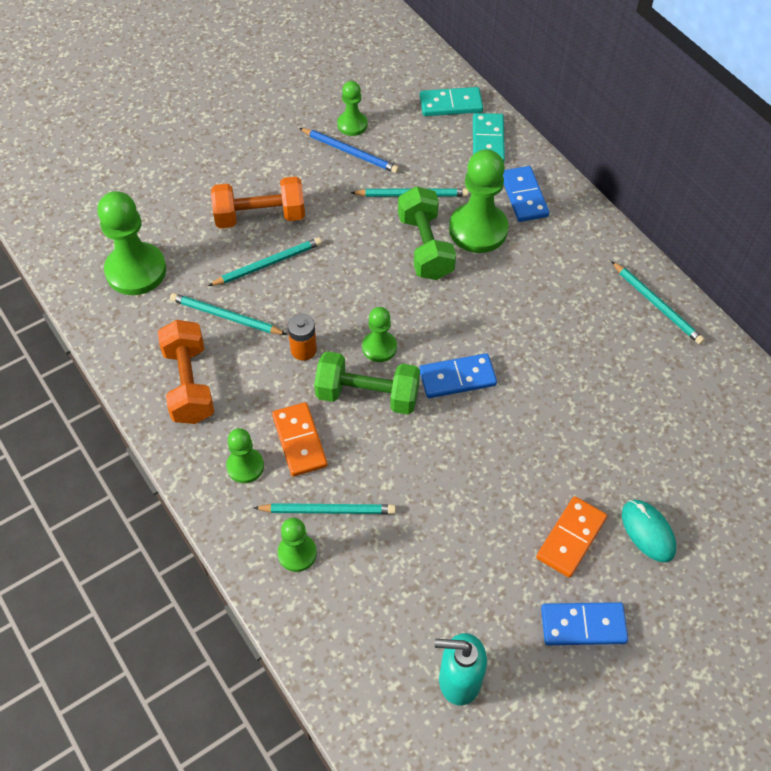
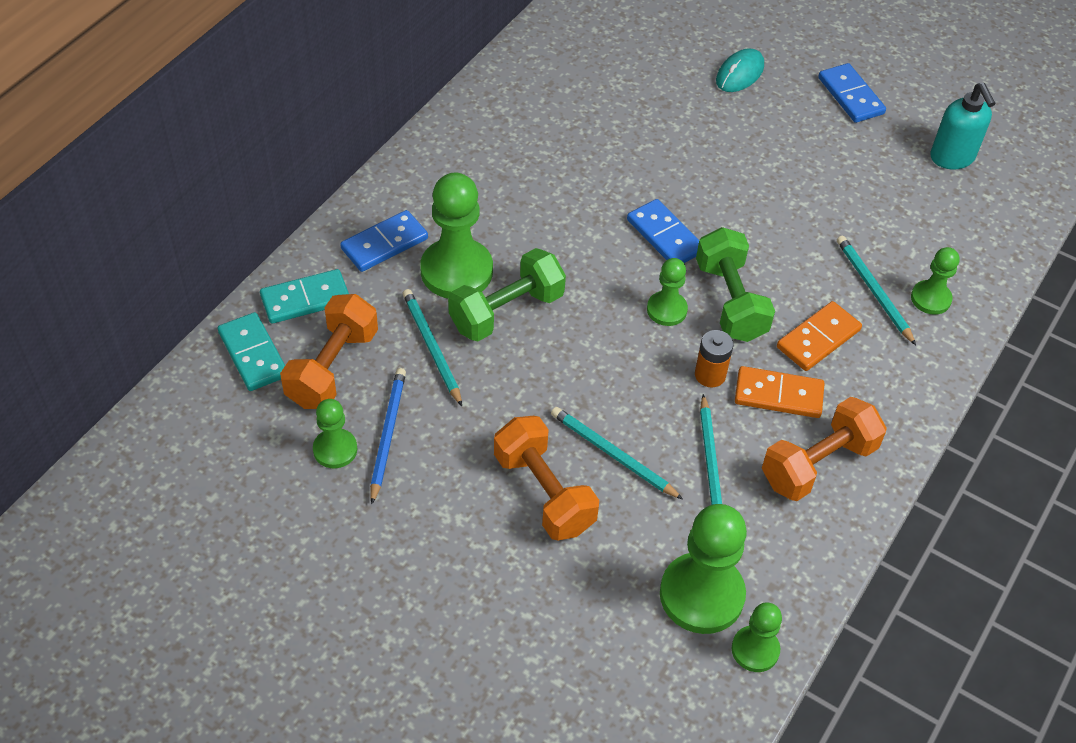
camera: 115 degrees left, 5 degrees down
(245, 466) = (876, 373): green pawn -> green pawn (755, 650)
(420, 139) = (332, 367): none -> orange dumbbell
(571, 538) = (779, 118): orange domino -> orange domino (778, 395)
(656, 304) = (485, 109): turquoise pencil -> none

